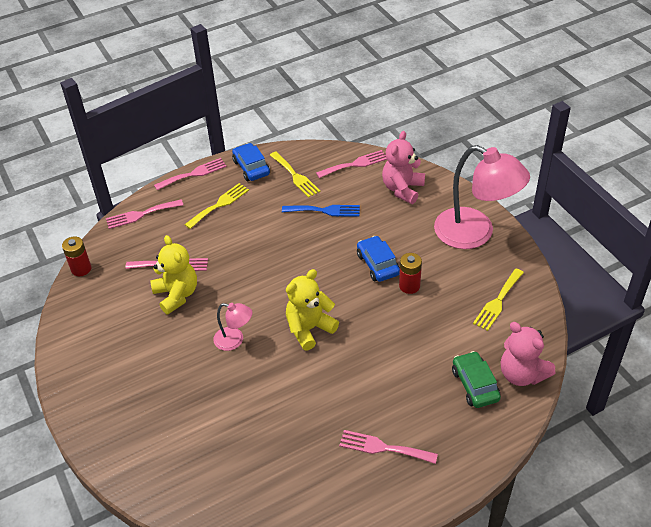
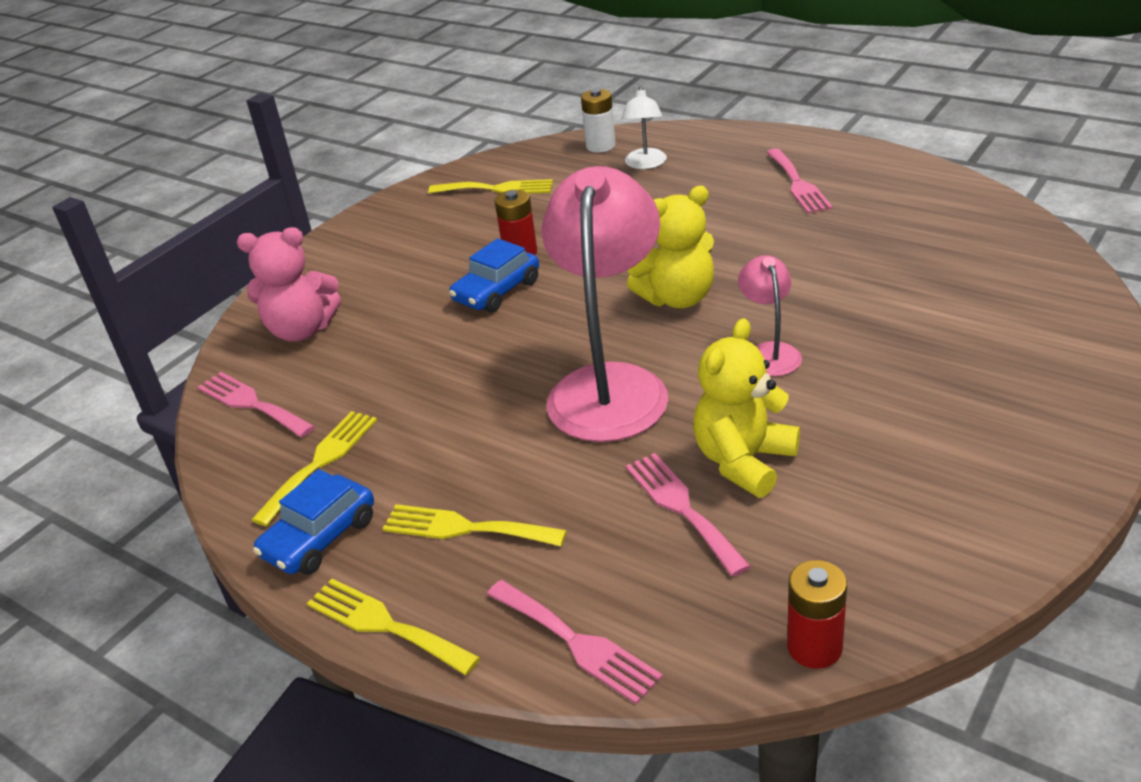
camera: 115 degrees left, 10 degrees down
(193, 174) = (385, 625): pink fork -> yellow fork
(309, 329) = (677, 298): yellow teddy bear -> yellow teddy bear turned 45 degrees counterclockwise
(325, 210) = (403, 387): blue fork -> none
(475, 234) = (374, 240): pink lamp -> pink lamp (610, 385)
(475, 385) = (645, 164): green car -> white lamp
(522, 374) = (600, 146): pink teddy bear -> white battery

